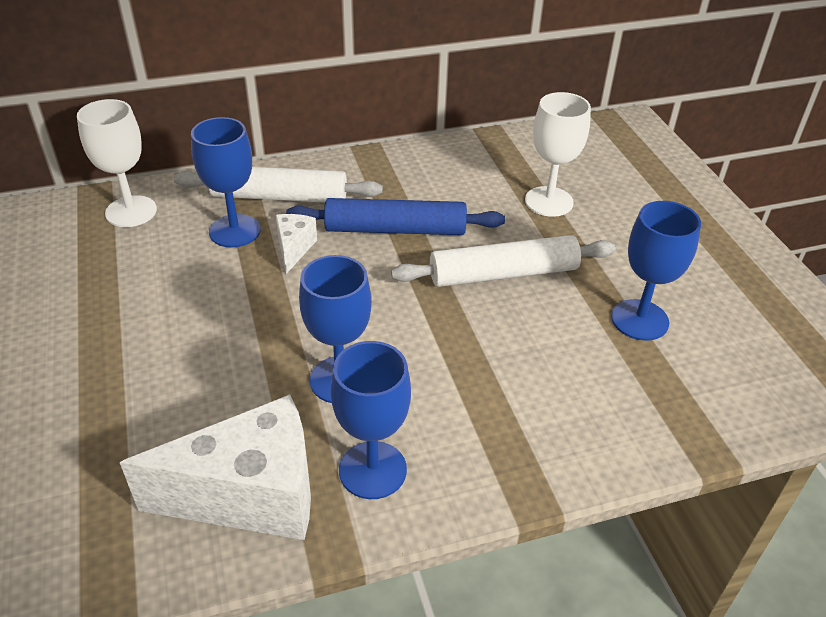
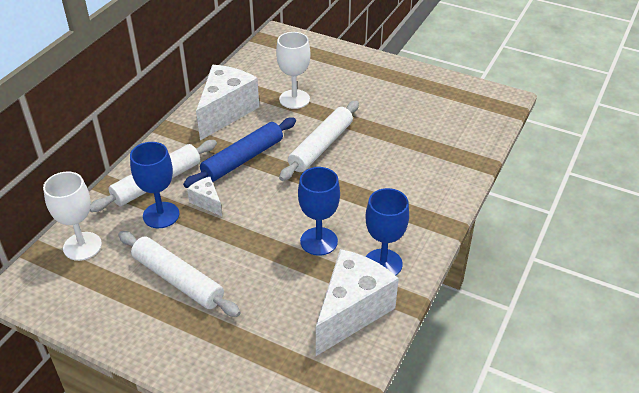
camera: 45 degrees left, 0 degrees up
(150, 306) = (178, 280): none -> white rolling pin
(450, 170) = (226, 112): none -> white cheese
(639, 320) = (400, 129): blue goblet -> none

